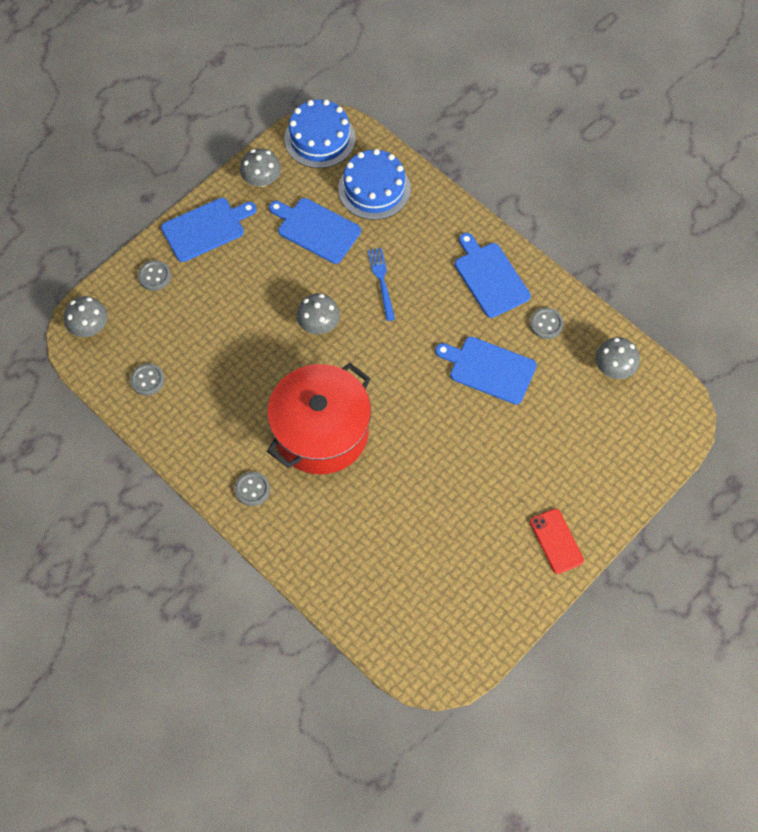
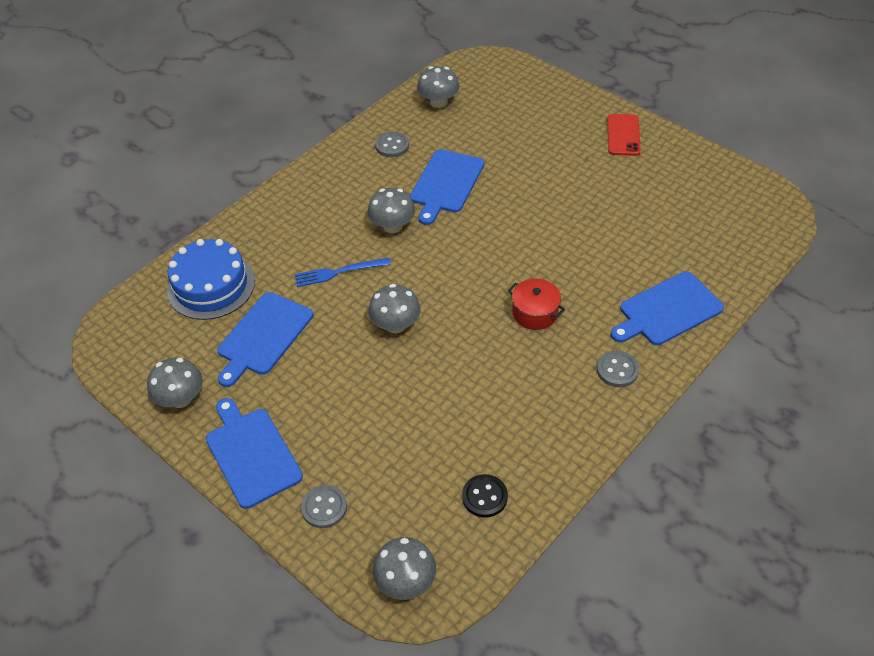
camera: 90 degrees left, 15 degrees down
(147, 380) = (484, 497): grey button -> black button
(319, 138) = (127, 342): blue cake -> none
(321, 432) = (535, 313): red pot -> red pot, size x0.42
(435, 323) = (392, 226): none -> grey mushroom
(490, 277) = (336, 186): blue cutting board -> blue cutting board (667, 310)
(556, 541) = (623, 135): red phone -> red phone turned 60 degrees counterclockwise

